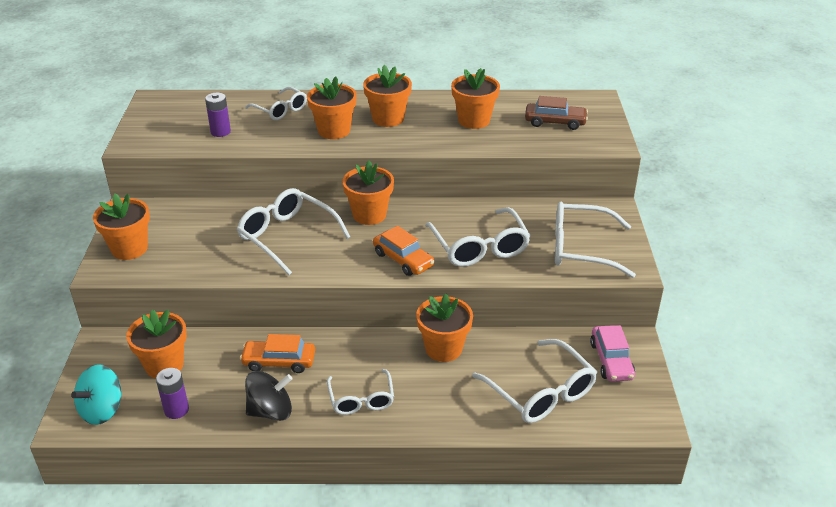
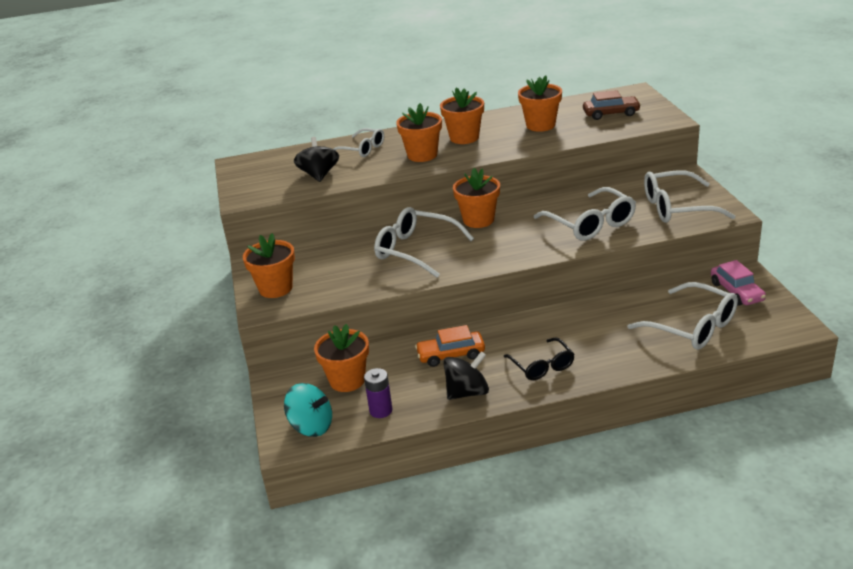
camera: 10 degrees left, 5 degrees down
(102, 410) = (311, 426): turquoise spinning top -> turquoise spinning top turned 90 degrees counterclockwise
(220, 132) = (319, 175): purple battery -> black spinning top
(361, 399) = (542, 366): white glasses -> black glasses
(403, 259) = (530, 246): orange car -> none
(443, 349) = (590, 314): orange flower pot -> none

